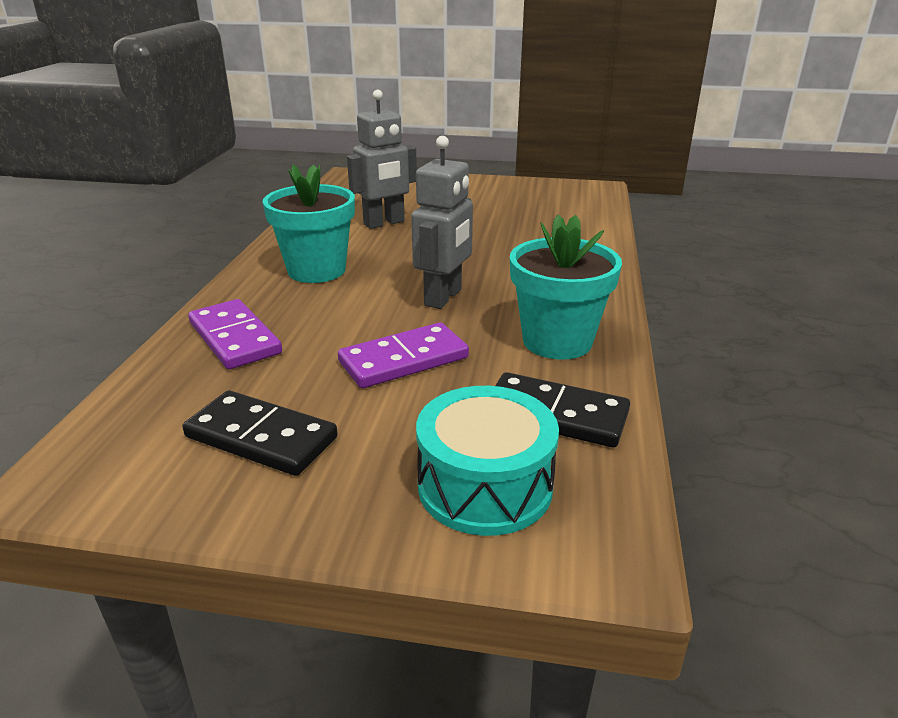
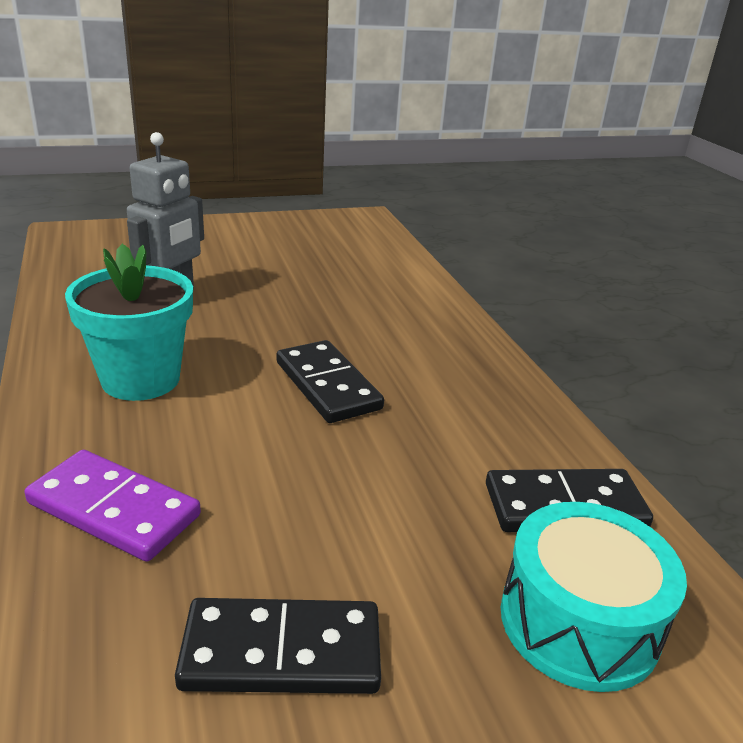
camera: 30 degrees left, 0 degrees up
(403, 360) = (355, 482): purple domino -> none
(444, 297) = (328, 385): grey robot -> black domino
(557, 341) = (489, 414): turquoise flower pot -> none

